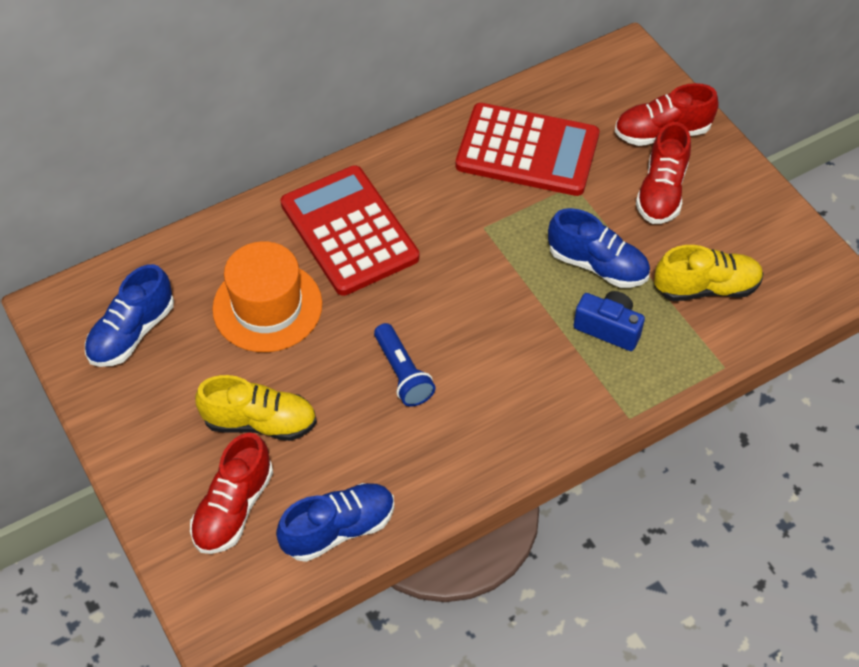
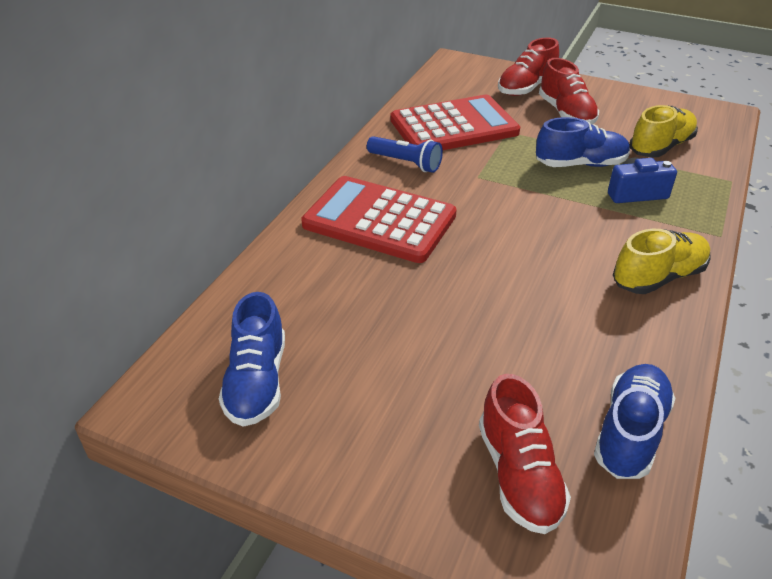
camera: 35 degrees left, 15 degrees down
(260, 422) = (460, 388): yellow shoe -> yellow shoe (658, 277)
(267, 306) = (368, 299): orange hat -> none
(403, 374) = (535, 289): blue flashlight -> blue flashlight (406, 163)

